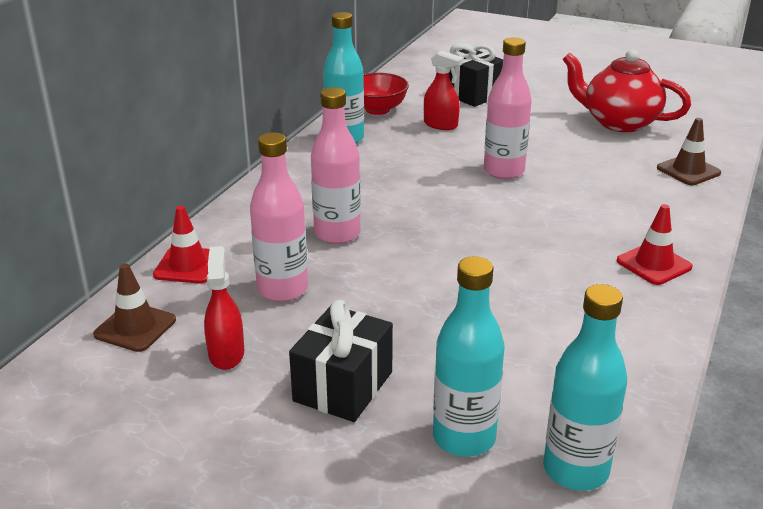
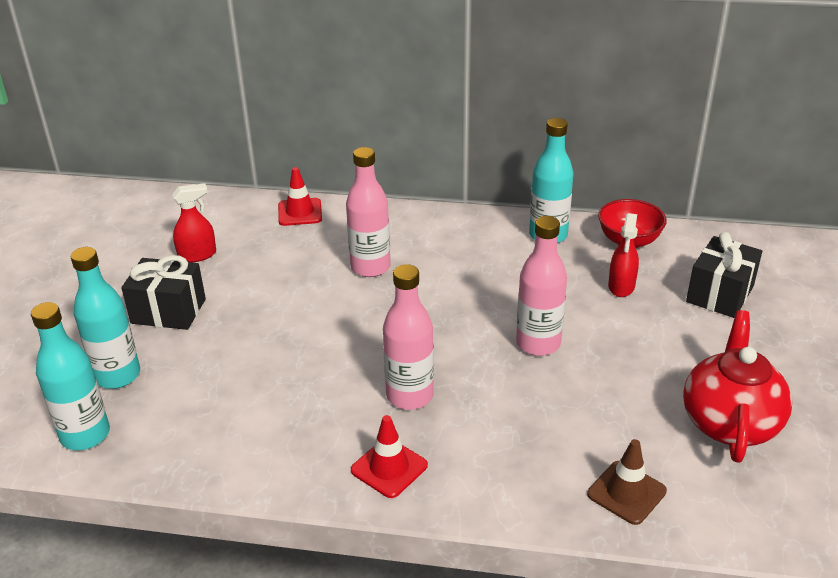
camera: 75 degrees right, 5 degrees up
(135, 327) = (220, 213): brown traffic cone -> none
(282, 289) = (280, 259): pink bottle -> pink bottle (409, 396)

